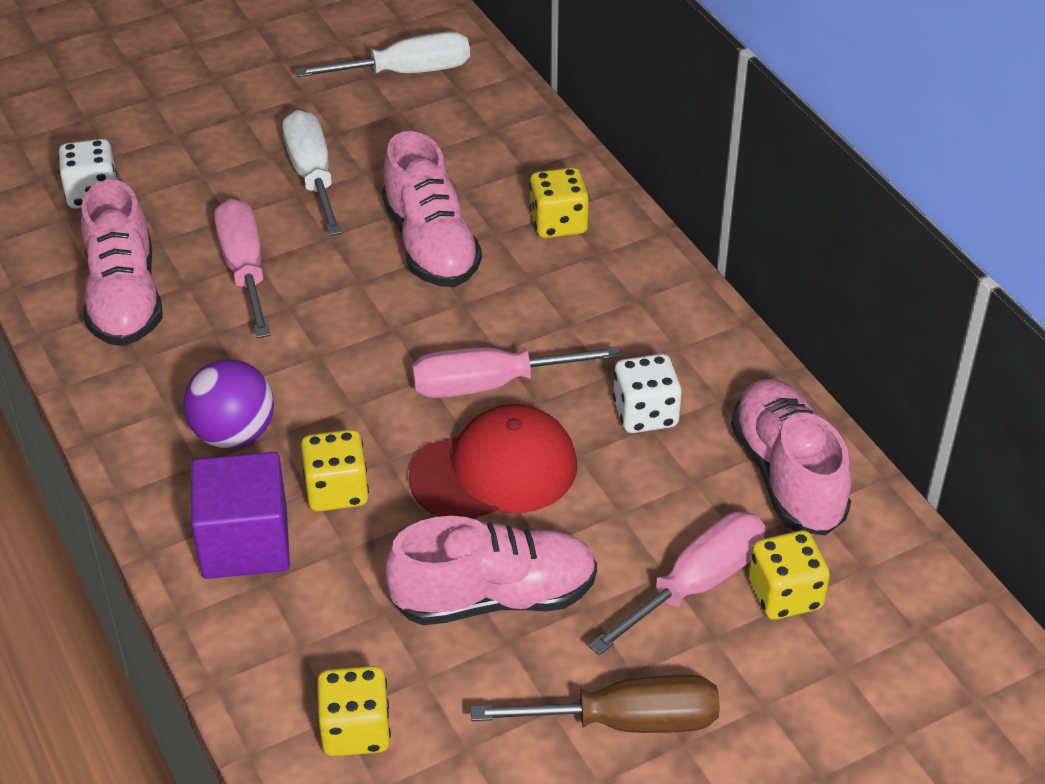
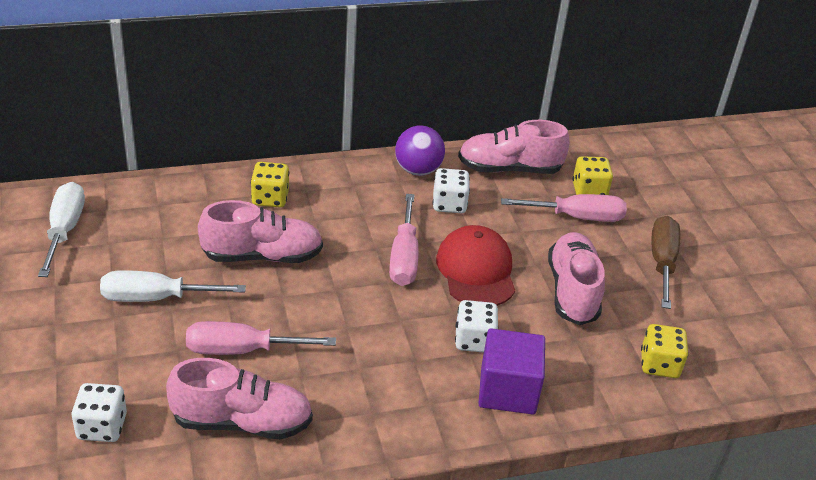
camera: 80 degrees left, 5 degrees down
(233, 434) = (408, 381): purple ball -> purple ball (418, 170)
(336, 491) = (474, 340): yellow dice -> white dice
(697, 585) = (577, 217): pink screwdriver -> pink screwdriver turned 120 degrees clockwise

